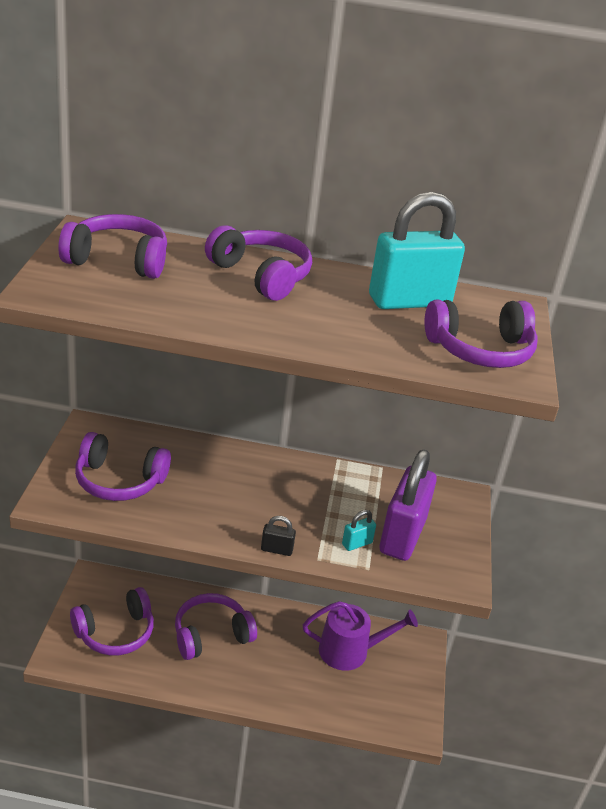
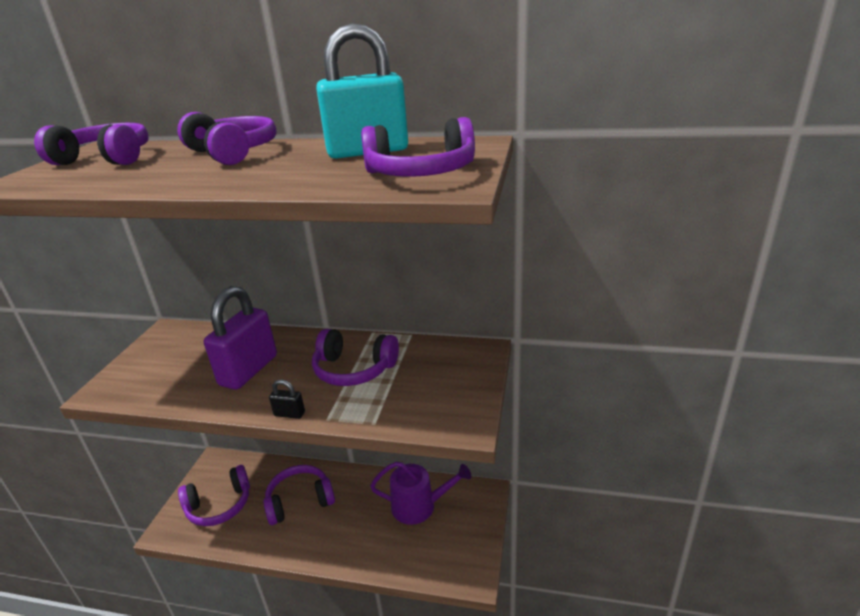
camera: 10 degrees right, 5 degrees down
(119, 481) = (170, 369): purple headphones -> purple headphones (354, 369)
(357, 543) = (369, 401): turquoise padlock -> none
(402, 536) = (415, 390): purple padlock -> purple padlock (248, 370)

